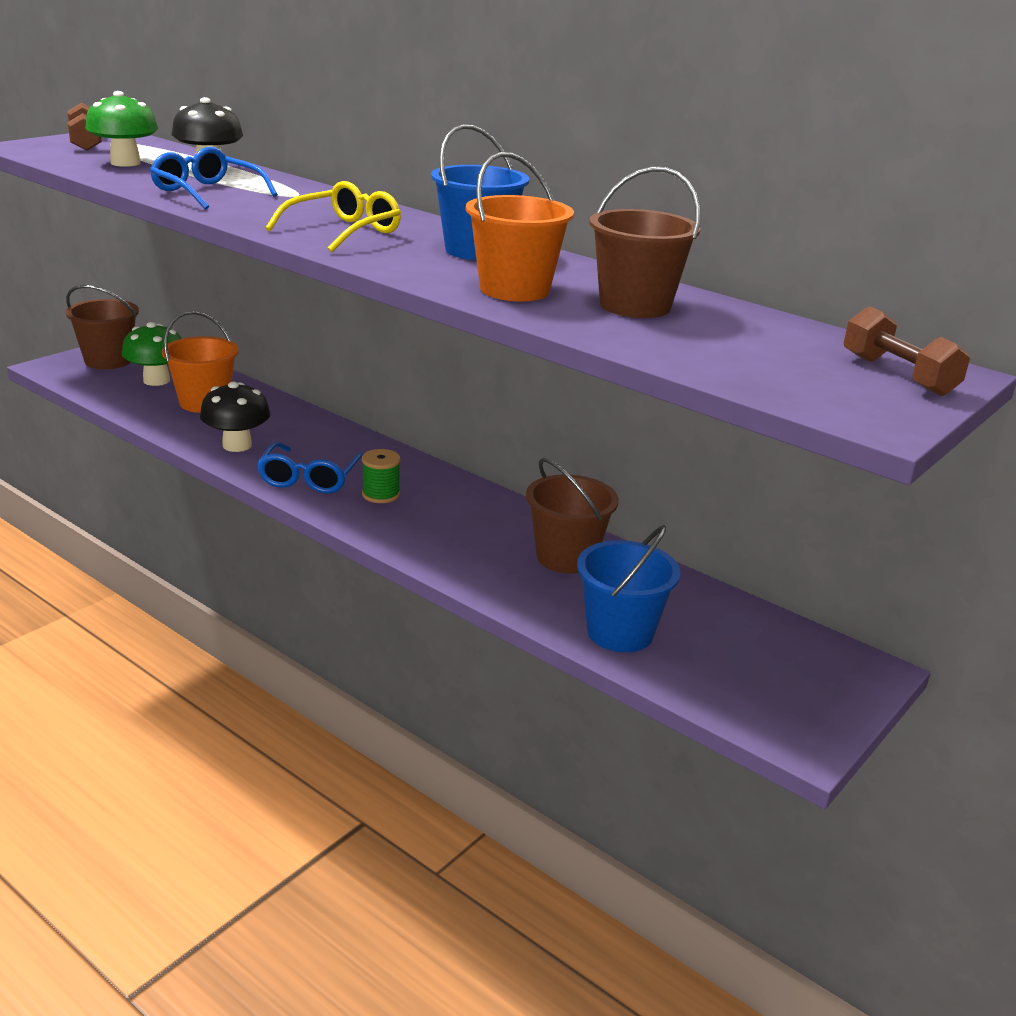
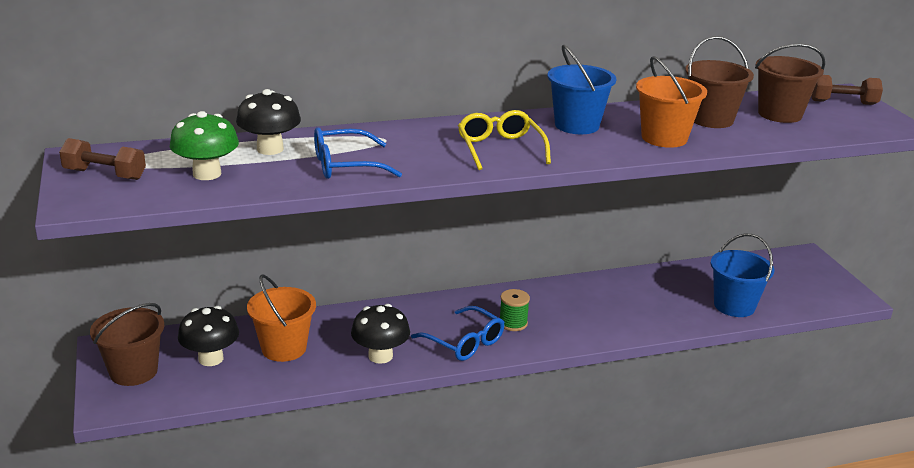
camera: 55 degrees left, 0 degrees up
(156, 380) = (211, 358): green mushroom -> black mushroom
(566, 557) = (644, 290): brown bucket -> brown bucket (780, 114)

